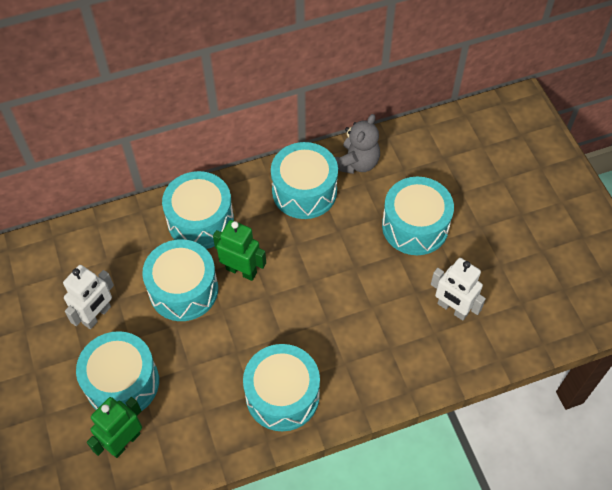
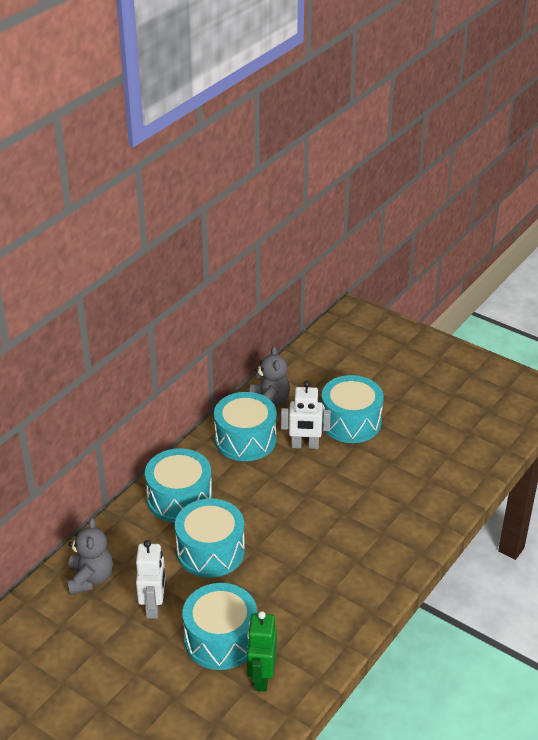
camera: 35 degrees left, 20 degrees down
(70, 257) = (90, 578): none -> grey teddy bear
(241, 270) = (245, 515): green robot -> none
(282, 395) = (356, 578): turquoise drum -> none
(452, 309) = (426, 459): white robot -> white robot (305, 445)

